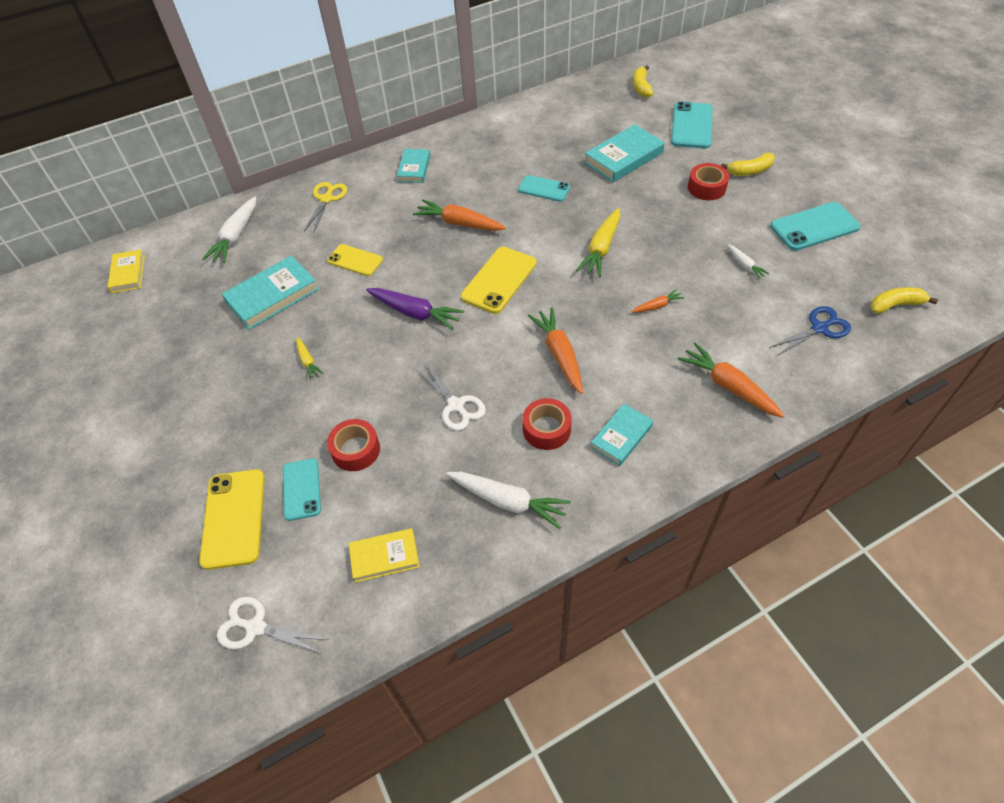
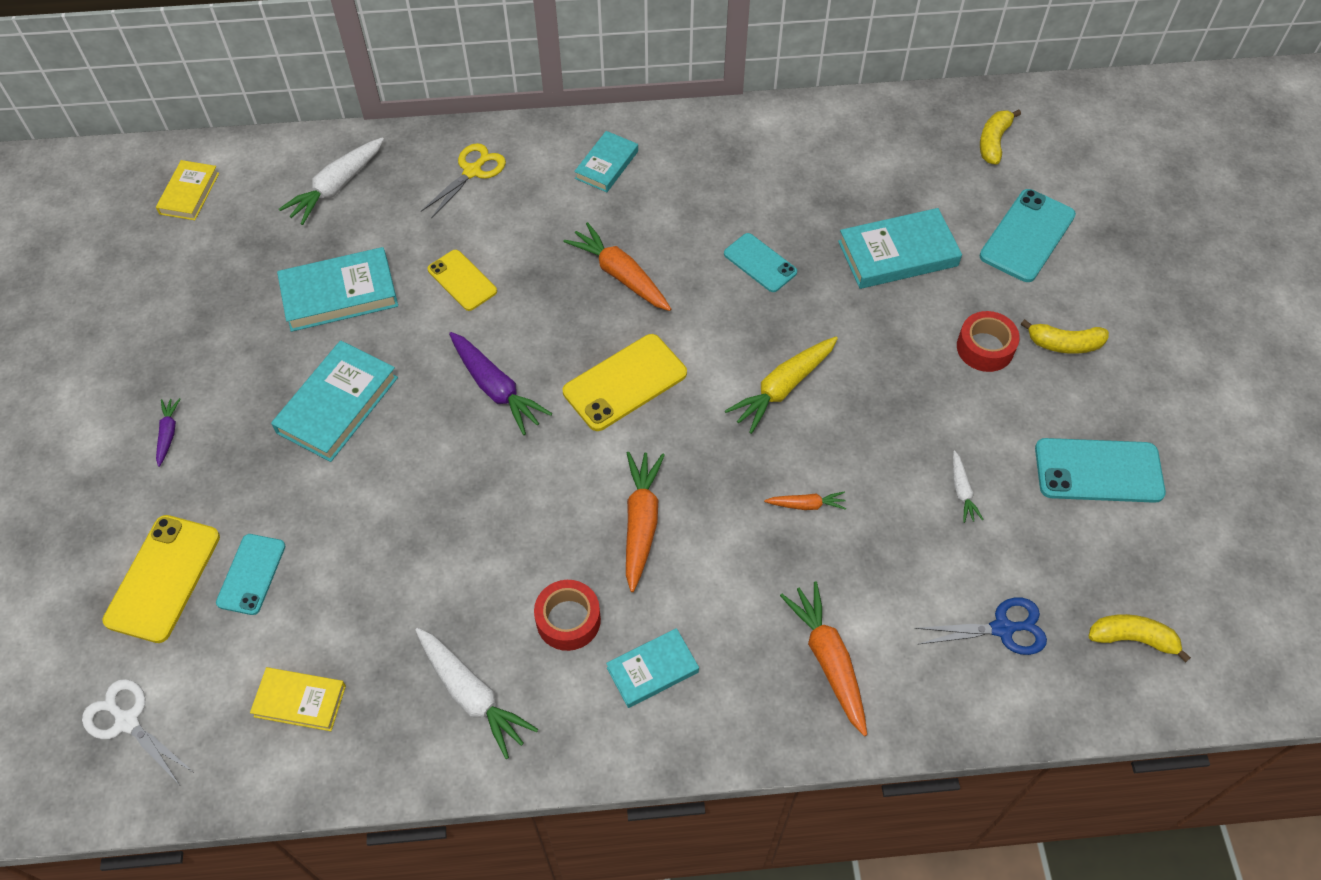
camera: 20 degrees right, 5 degrees up
(189, 424) = (168, 434): none -> purple carrot
(308, 361) = (337, 405): yellow carrot -> turquoise book
(356, 450) = (334, 550): red tape -> none
(456, 405) = (478, 540): white scissors -> none

